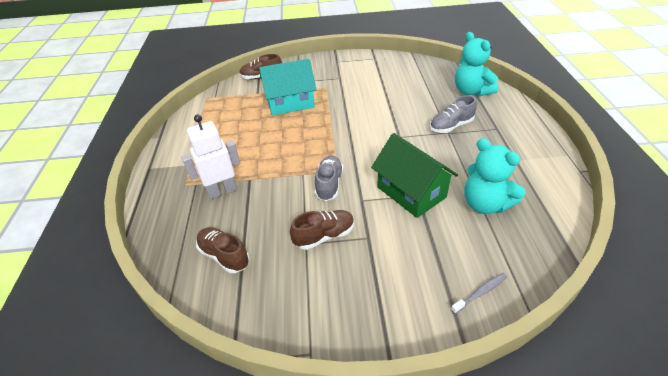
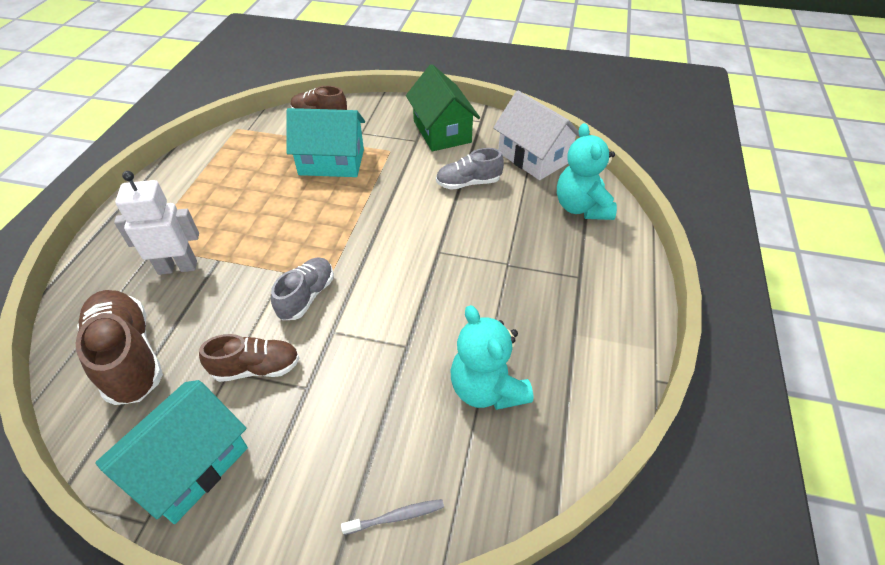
camera: 15 degrees right, 5 degrees up
(224, 256) = (129, 357): brown shoe -> brown shoe, size x1.61
(318, 308) = (190, 465): none -> turquoise house
(411, 192) = (401, 339): green house -> green house (442, 131)
(422, 71) = (533, 157): none -> white house
(451, 126) = (517, 255): grey shoe -> grey shoe (468, 183)

